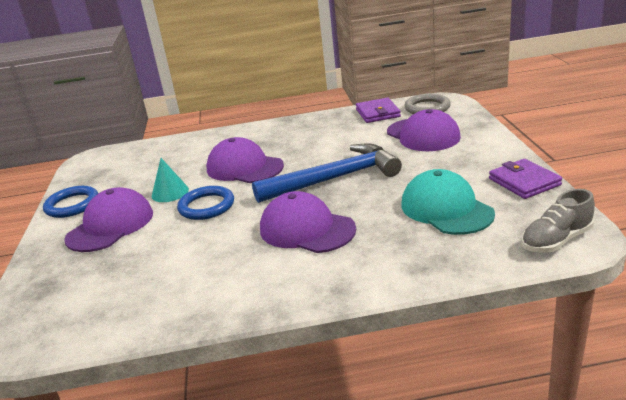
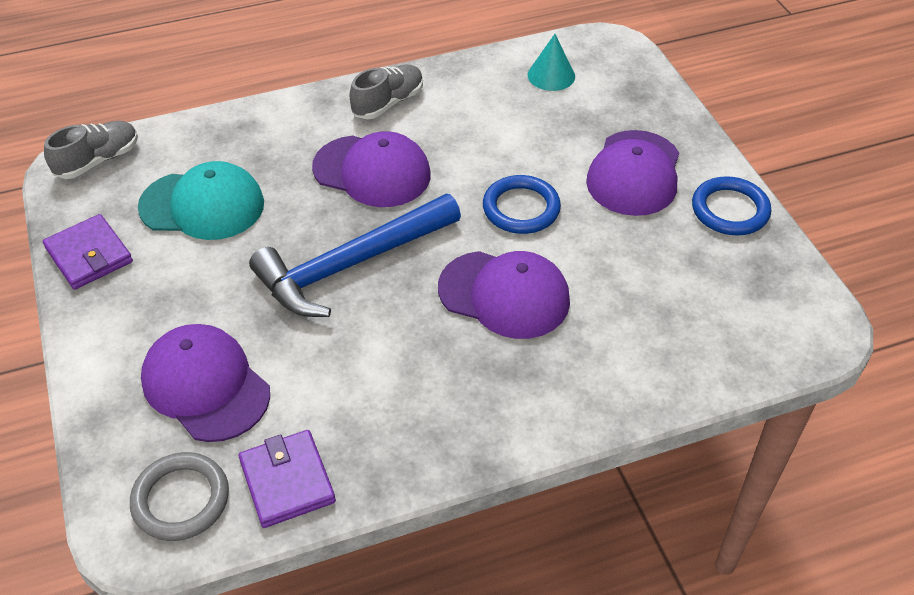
camera: 165 degrees right, 20 degrees up
(170, 192) = (594, 236): turquoise cone -> turquoise cone (551, 75)
(275, 285) = (388, 103): none -> grey shoe
(446, 209) = (202, 205): turquoise cap -> turquoise cap turned 45 degrees counterclockwise

